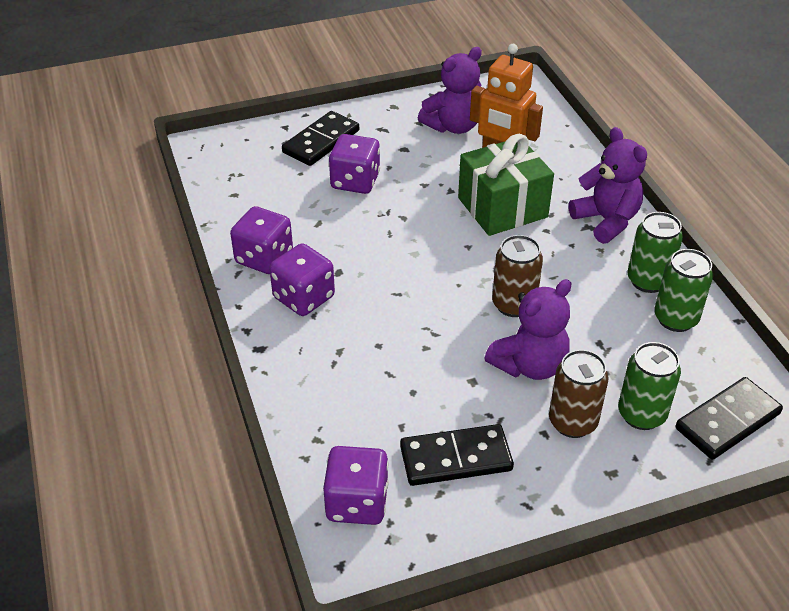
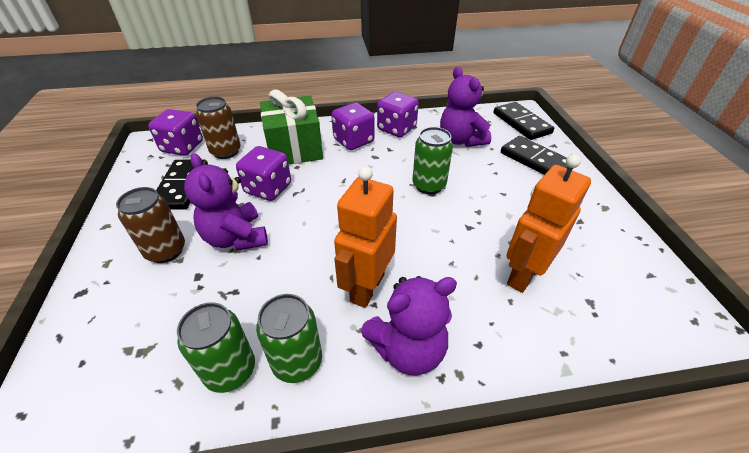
camera: 100 degrees right, 0 degrees up
(355, 181) = (481, 173): purple dice -> purple dice (268, 188)
(453, 126) = (579, 245): purple teddy bear -> purple teddy bear (460, 140)
(502, 207) = (440, 259): green gift -> green gift (294, 148)
(513, 304) = (306, 241): brown can -> brown can (226, 152)
(555, 251) = (366, 287): none -> orange robot
(641, 414) = (140, 299): green can -> green can (429, 185)
(727, 421) = (81, 370): black domino -> black domino (521, 123)

